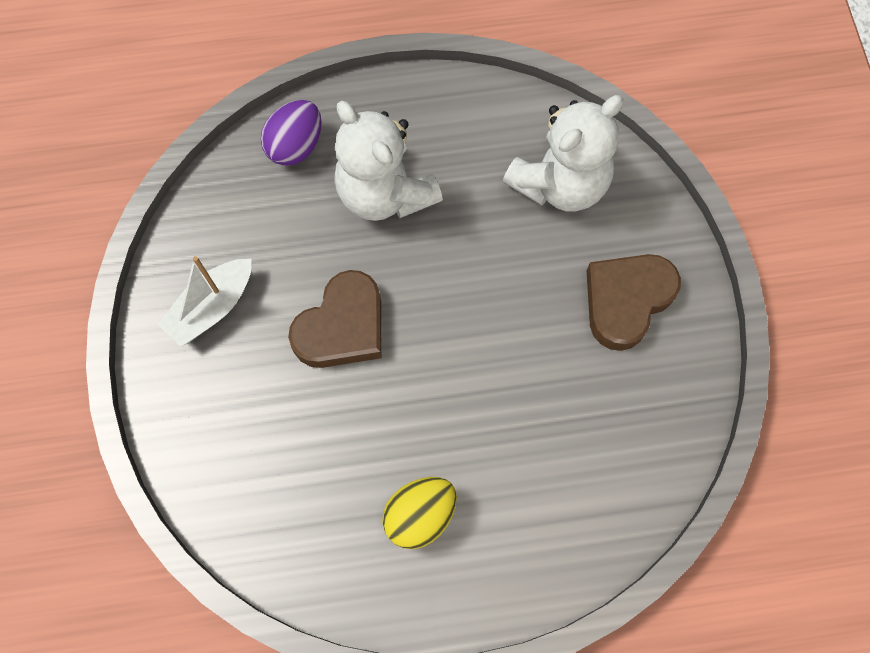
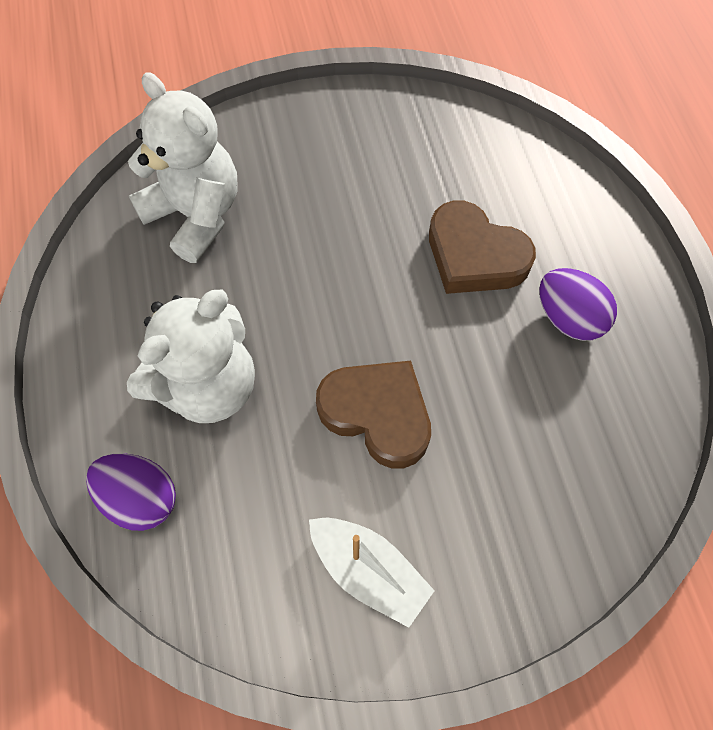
camera: 95 degrees left, 5 degrees down
(420, 515) = (568, 318): yellow egg -> purple egg
(626, 301) = (323, 156): brown heart -> brown heart (474, 256)

